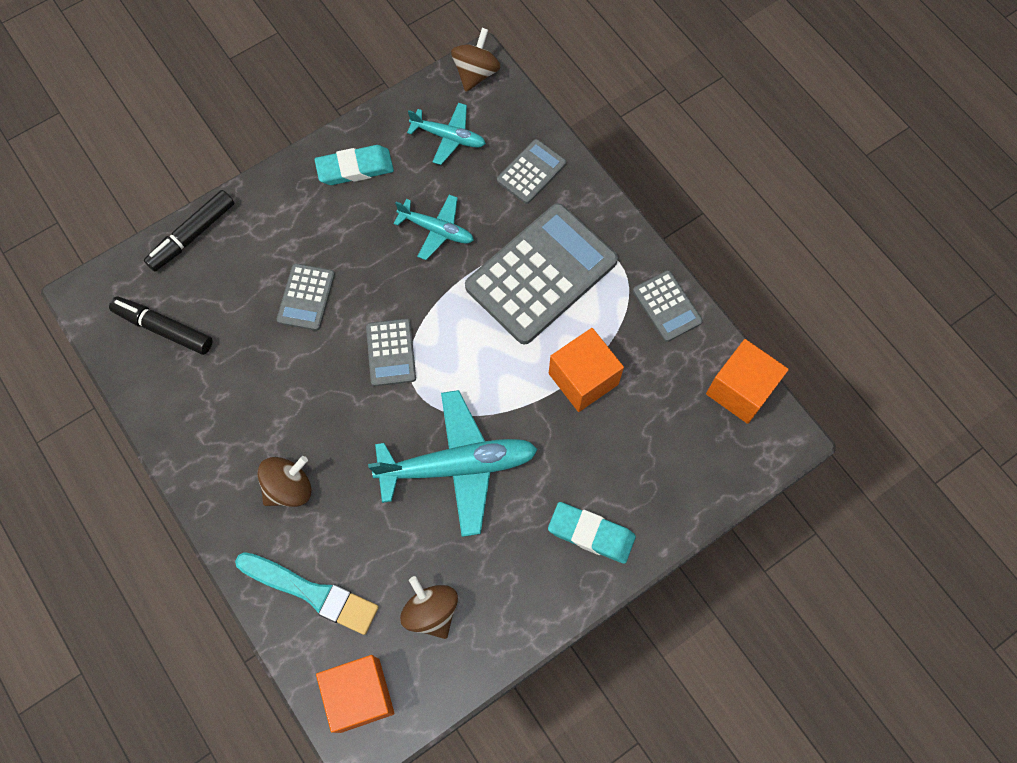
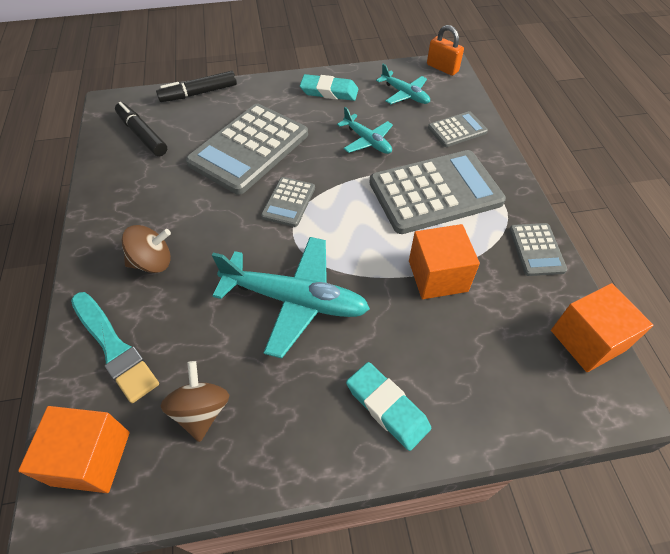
camera: 25 degrees right, 15 degrees down
(306, 297) = (249, 149): grey calculator -> grey calculator, size x2.07
(476, 73) = (442, 68): brown spinning top -> orange padlock

